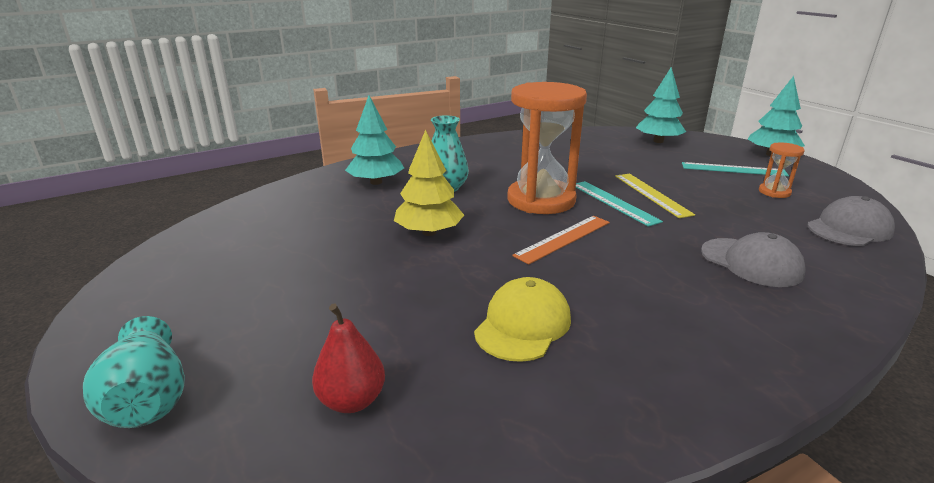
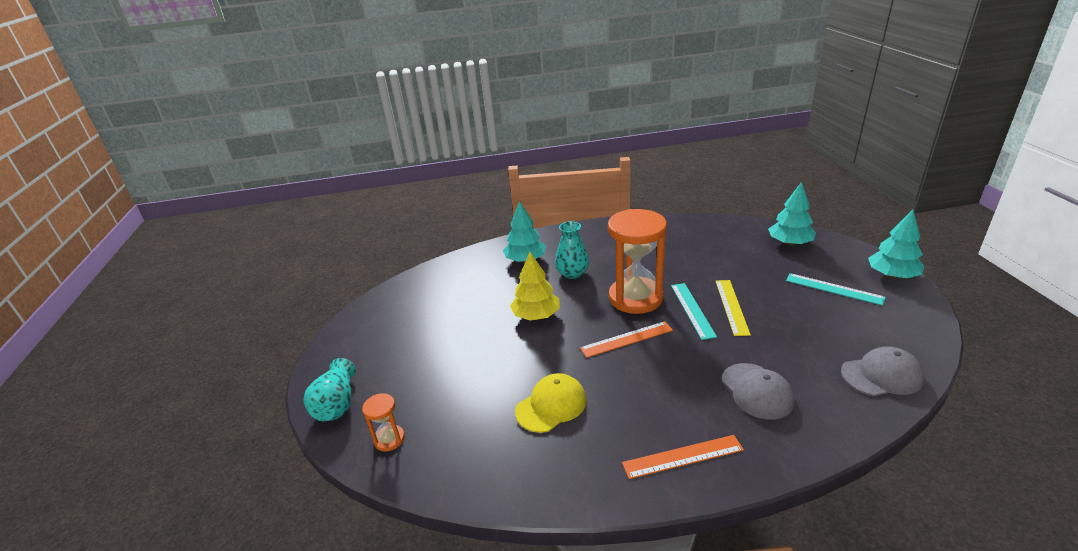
camera: 25 degrees right, 5 degrees up
(352, 400) = (429, 432): red pear -> none
(738, 345) = (682, 456): none -> orange ruler
(774, 192) = (849, 322): orange hourglass -> orange hourglass (389, 439)

